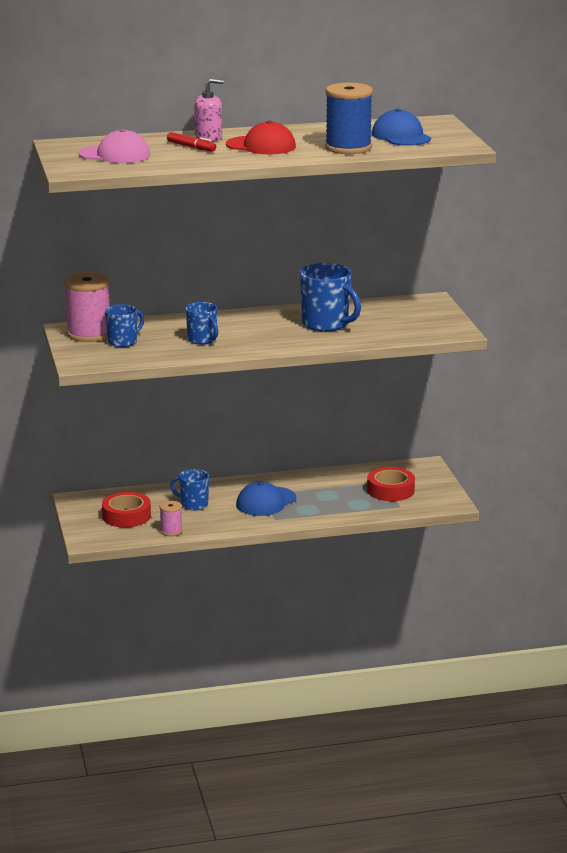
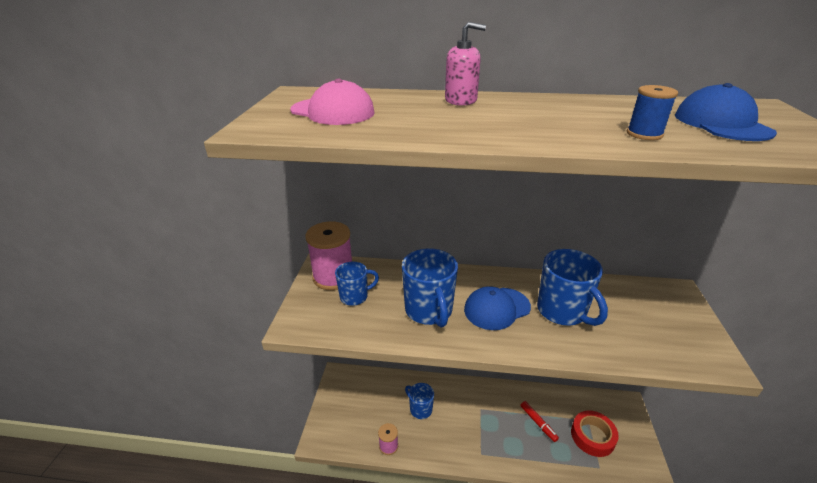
camera: 20 degrees right, 10 degrees up
(126, 516) = (363, 410): red tape -> none
(191, 147) = (431, 111): red marker -> red marker (538, 423)
(202, 340) = (429, 311): blue mug -> blue mug, size x1.64
(261, 146) = (519, 118): red cap -> none
(266, 502) = (480, 423): blue cap -> blue cap (497, 308)
(348, 148) = (644, 134): blue spool -> blue spool, size x0.50

